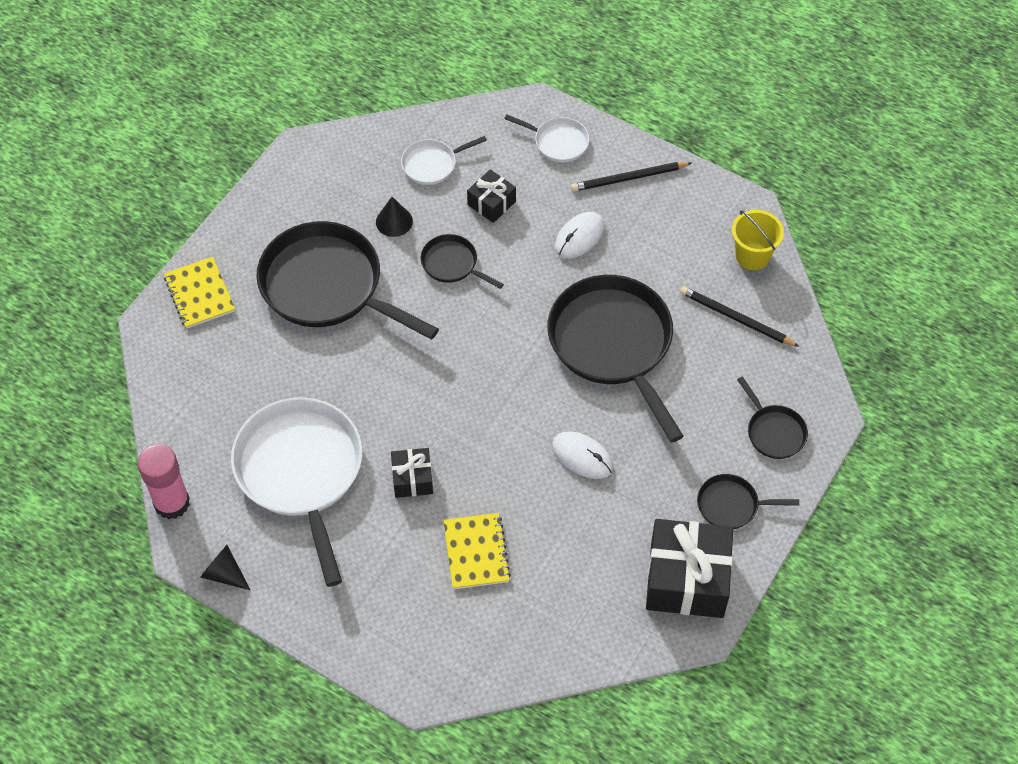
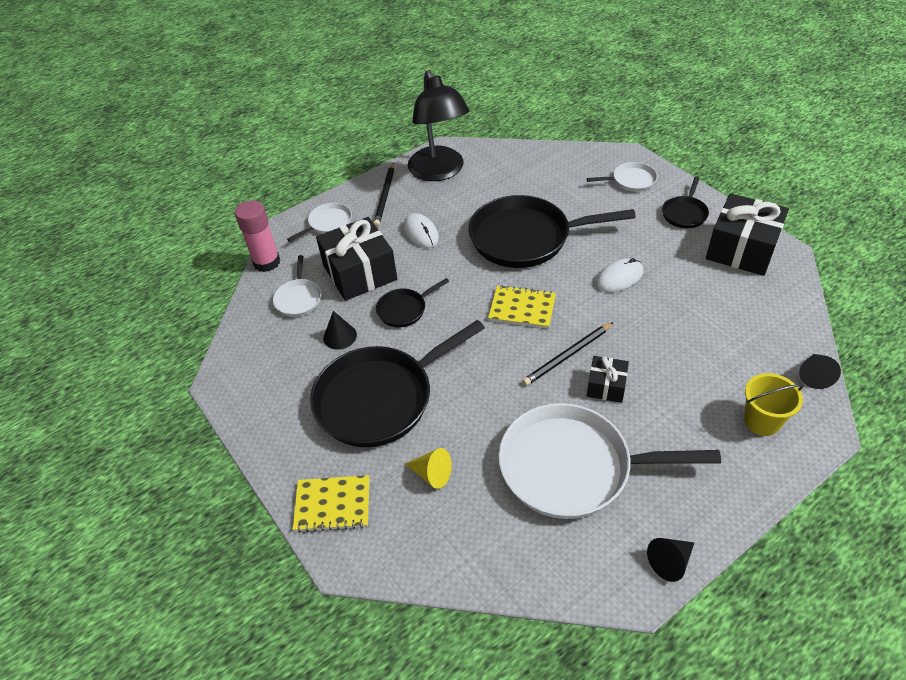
camera: 65 degrees left, 10 degrees down
(172, 503) = (572, 592): pink glue stick -> pink glue stick (266, 262)
(256, 359) = (432, 474): none -> yellow cone
(476, 552) = (691, 361): yellow notebook -> yellow notebook (522, 308)
(491, 203) = (360, 272): black gift -> black gift, size x1.93
(499, 677) = (814, 375): none -> black cone
(699, 218) = (439, 172): none -> black lamp
(736, 318) = (532, 175): black pencil -> black pencil (567, 356)
(752, 256) = (485, 156): yellow bucket -> yellow bucket (761, 421)
(773, 432) = (631, 181): black pan -> white pan

